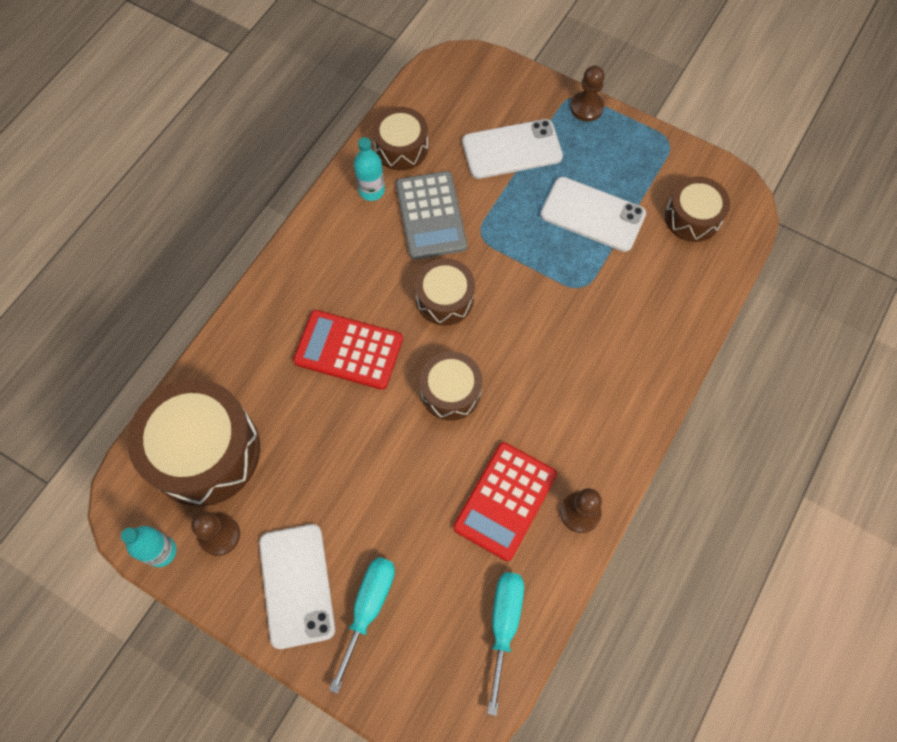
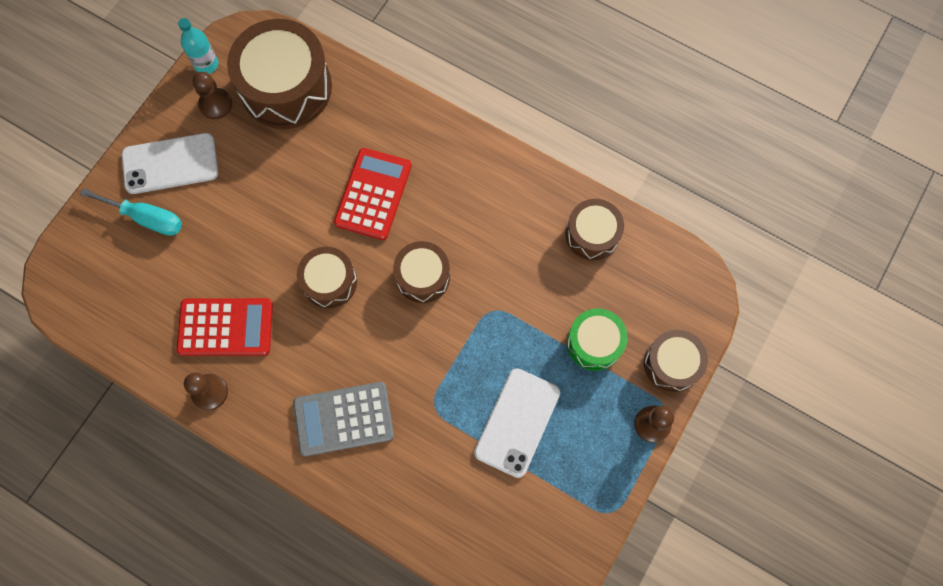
camera: 90 degrees right, 5 degrees up
(371, 190) = (541, 208): turquoise bottle -> none
(431, 216) = (513, 263): grey calculator -> grey calculator (343, 419)
(504, 624) = (122, 324): turquoise screwdriver -> none
(505, 501) = (225, 327): red calculator -> red calculator turned 150 degrees clockwise
(512, 149) = (594, 343): white phone -> green drum
(692, 217) = (515, 528): brown drum -> brown drum (671, 364)

